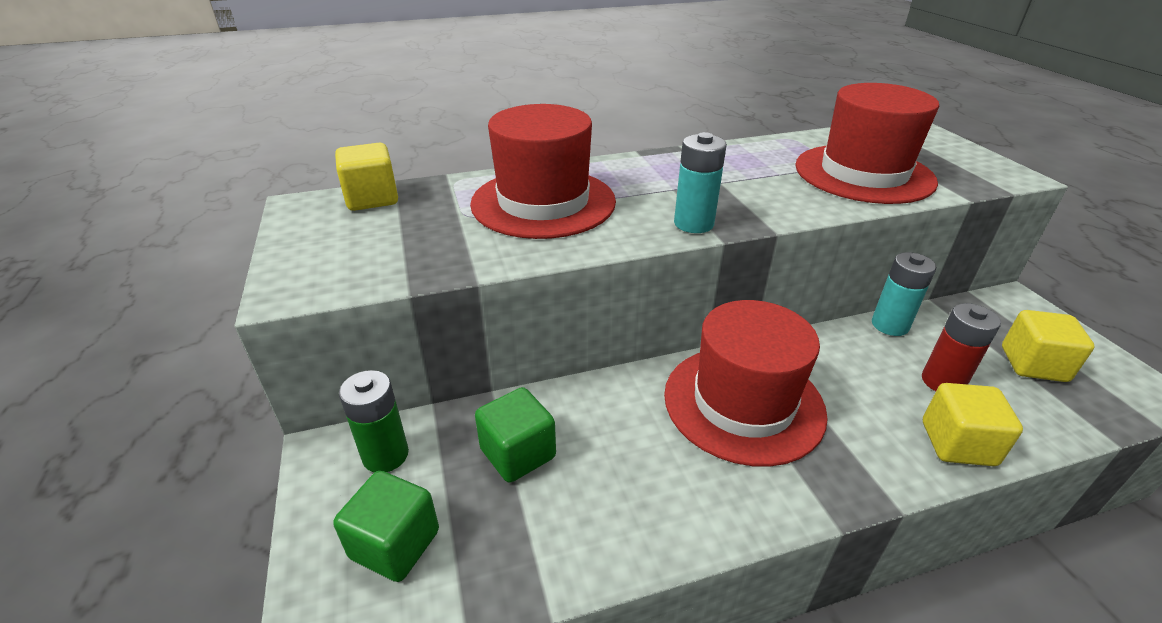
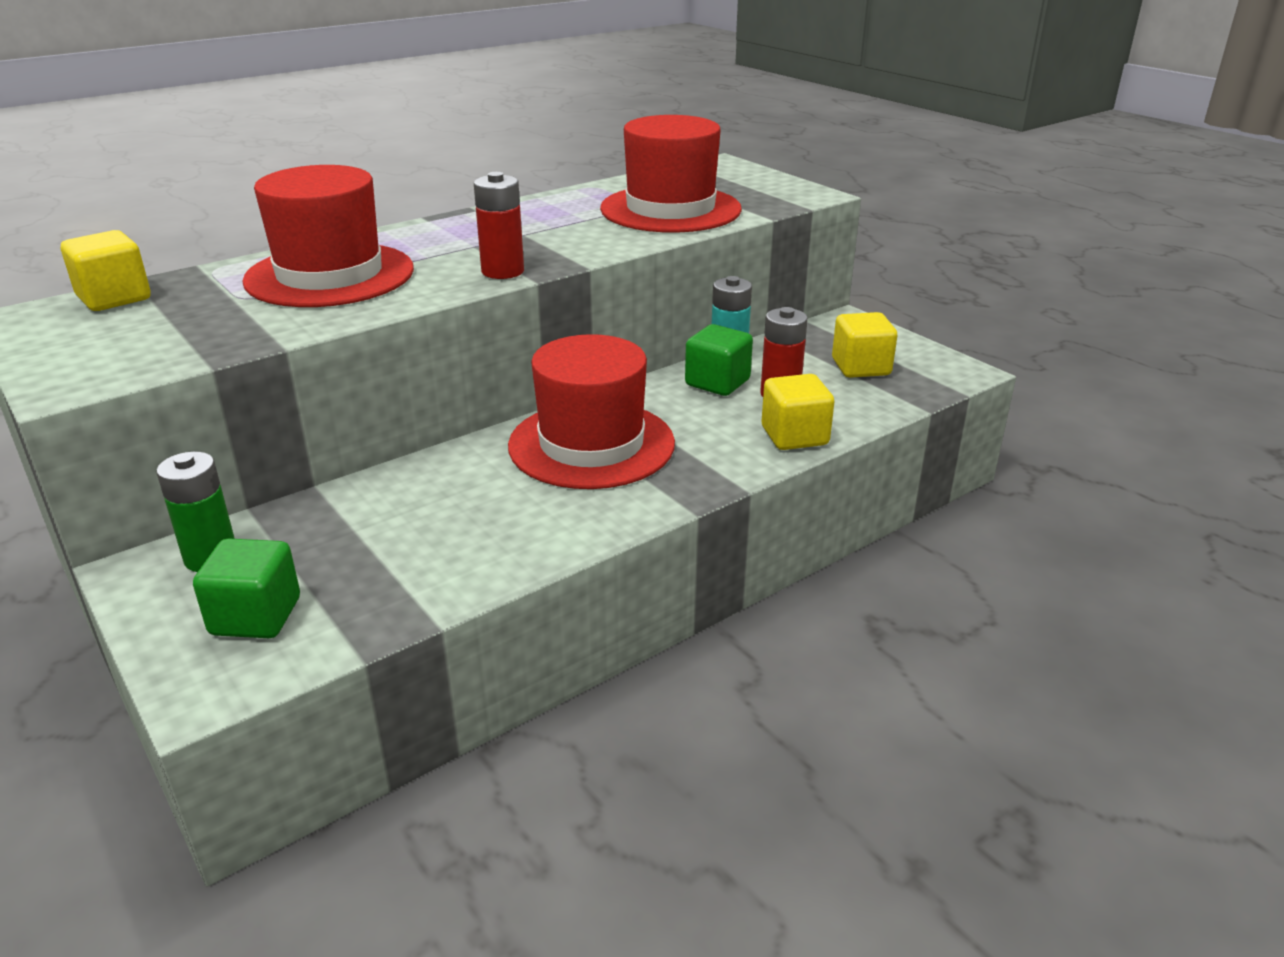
camera: 20 degrees left, 5 degrees down
(518, 453) = (364, 526): green cube -> green cube (717, 382)
(693, 224) = (502, 271): turquoise battery -> red battery

